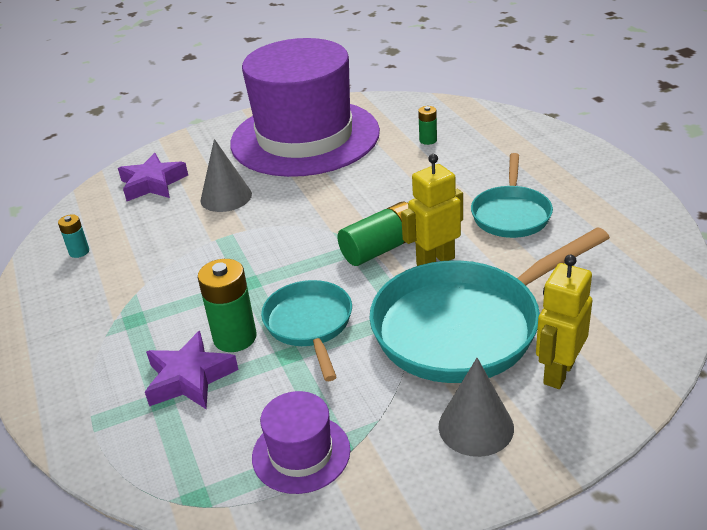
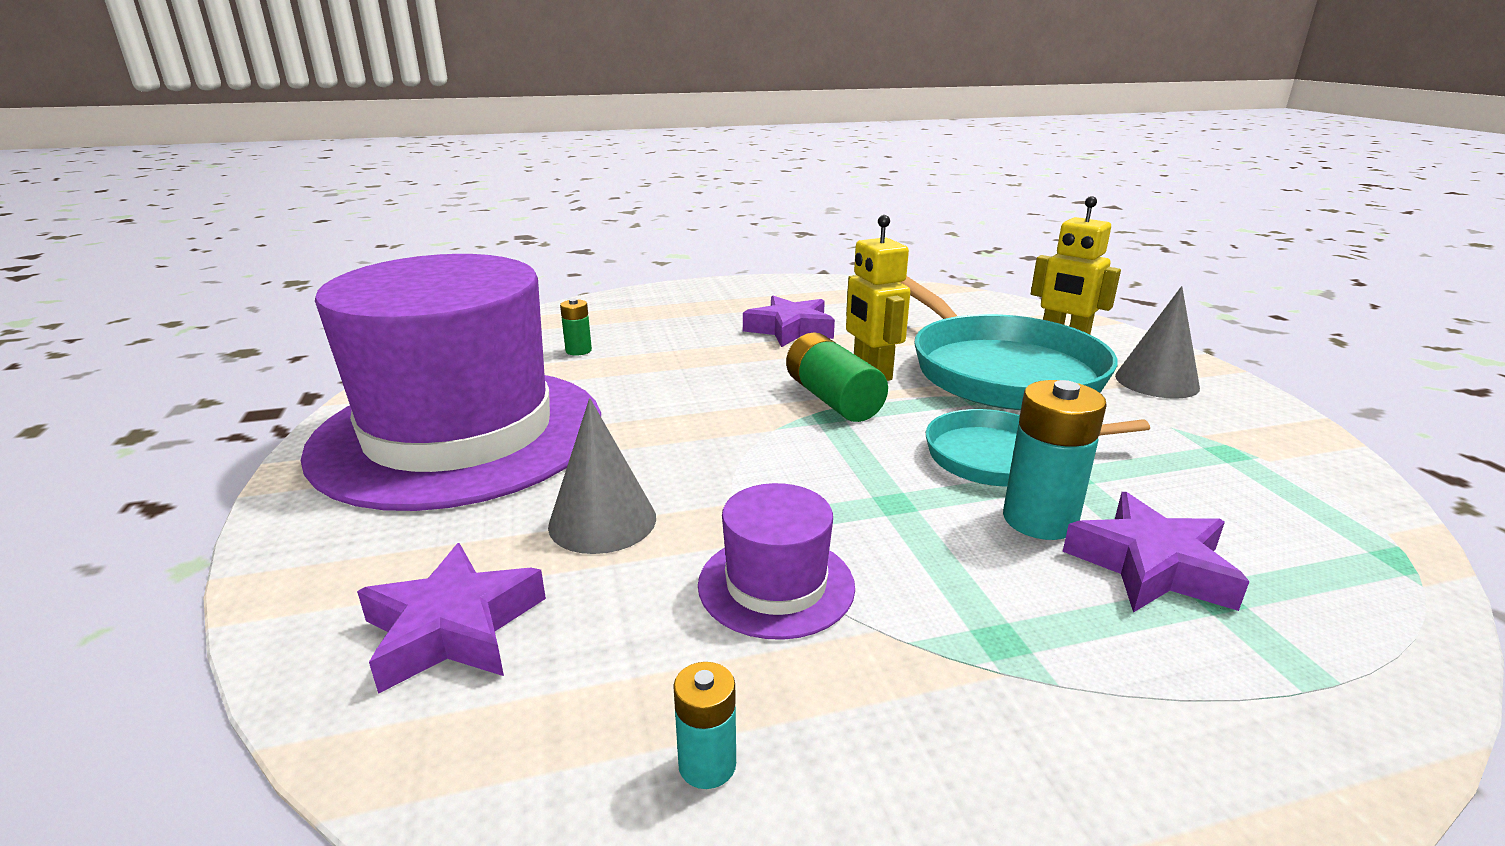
camera: 85 degrees left, 10 degrees down
(235, 338) = (1039, 520): green battery -> turquoise battery
(301, 453) = (1256, 476): purple hat -> purple hat (776, 585)
(511, 214) = (790, 329): turquoise pan -> purple star

